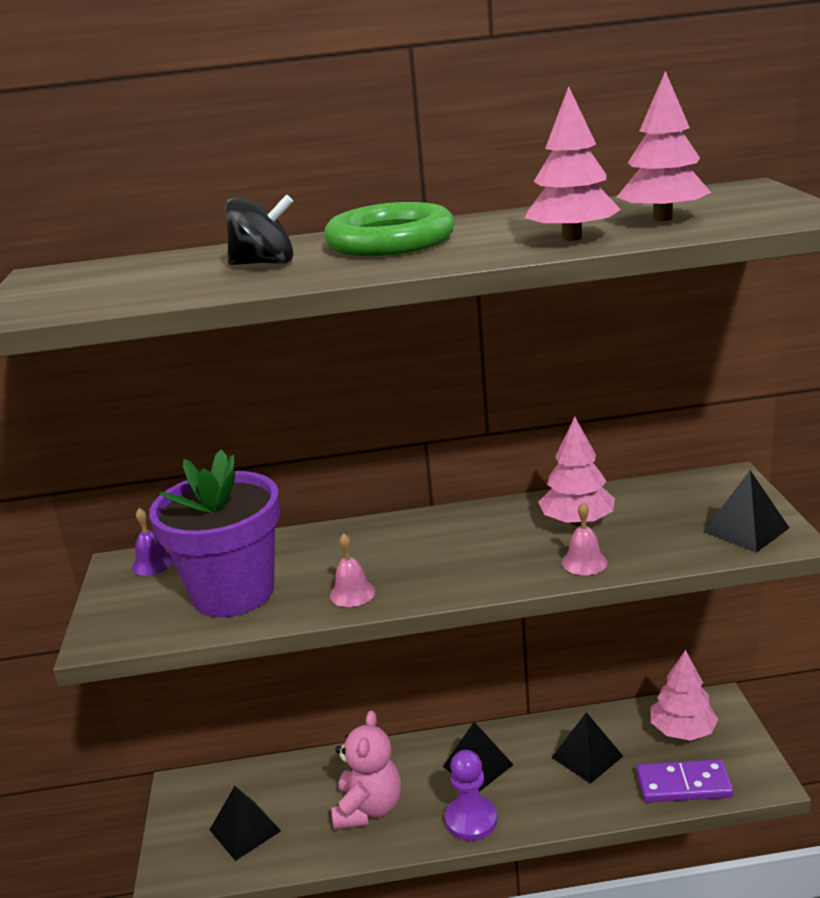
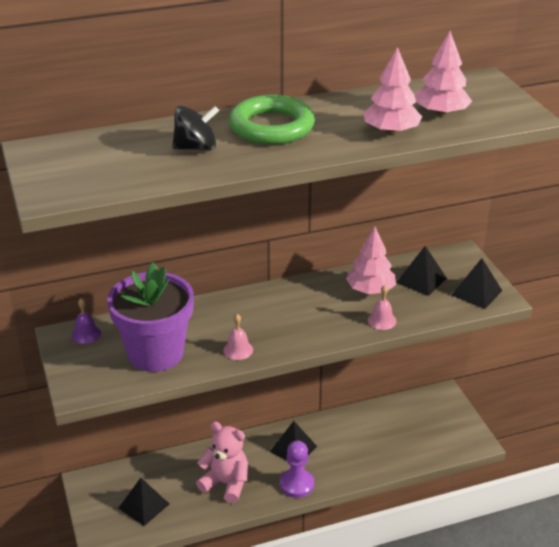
camera: 15 degrees left, 10 degrees up
(368, 809) = (226, 484): pink teddy bear -> pink teddy bear turned 60 degrees counterclockwise
(587, 756) = (364, 436): black pyramid -> black pyramid (421, 280)
(682, 731) = (423, 414): pink tree -> none
(683, 785) = (428, 449): purple domino -> none

